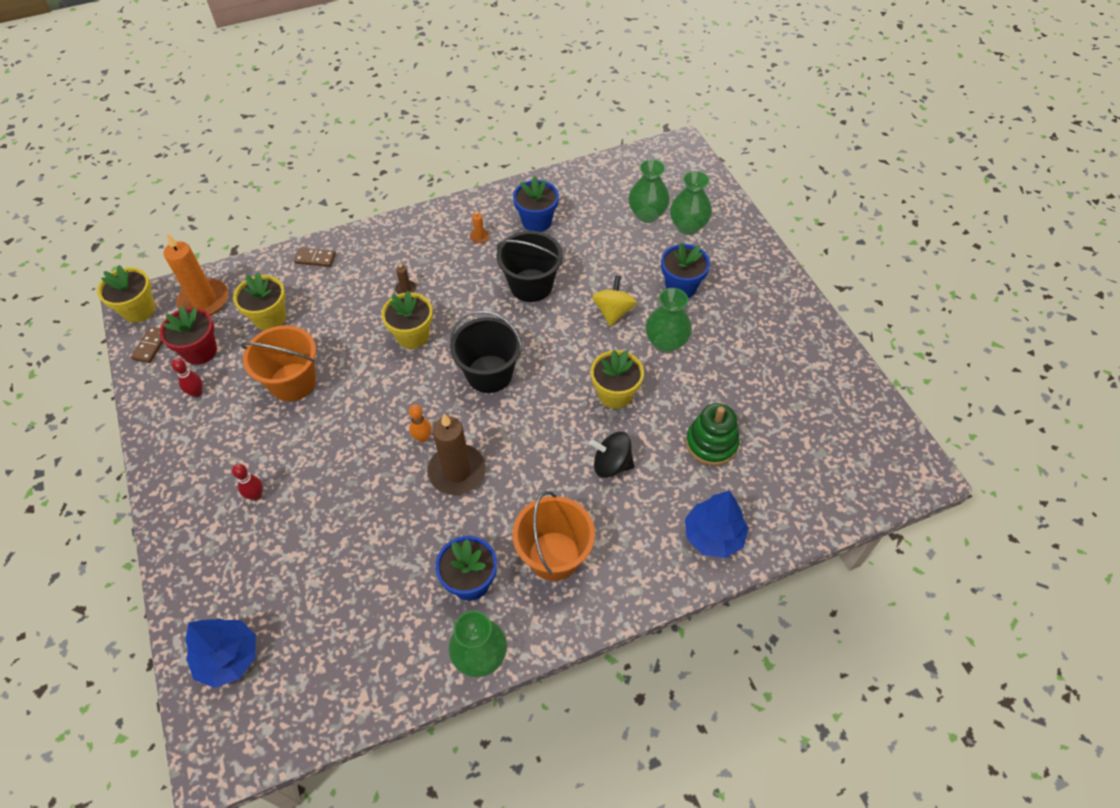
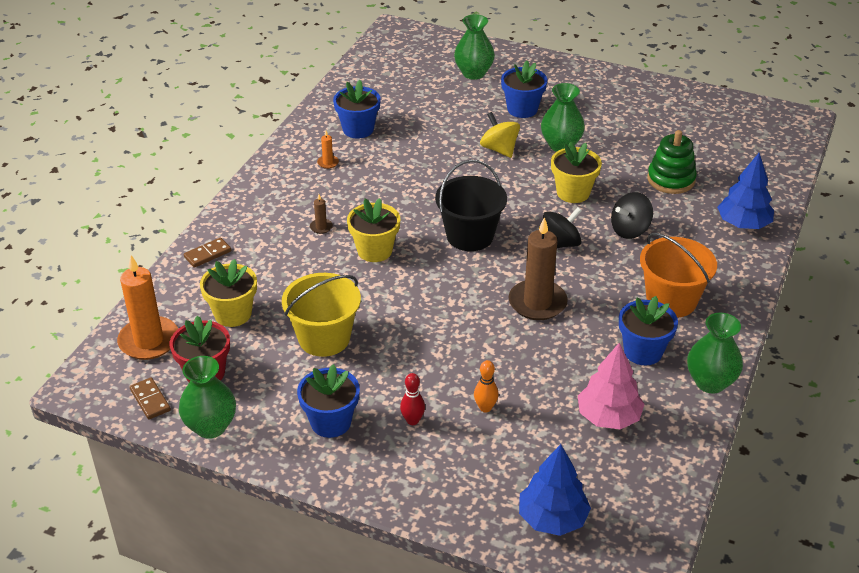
camera: 45 degrees left, 15 degrees down
(139, 310) = (93, 386): yellow flower pot -> none
(197, 393) = (250, 399): red bowling pin -> none
(213, 452) = (331, 422): none -> blue flower pot
(293, 382) = (324, 338): orange bucket -> yellow bucket
(371, 614) = (608, 417): none -> pink tree
(423, 438) = (482, 302): orange bowling pin -> orange bowling pin (485, 408)
(531, 285) = (416, 168): black bucket -> none
(542, 433) = (560, 244): none -> black spinning top
(647, 215) = (434, 82): green vase -> green vase (211, 426)

